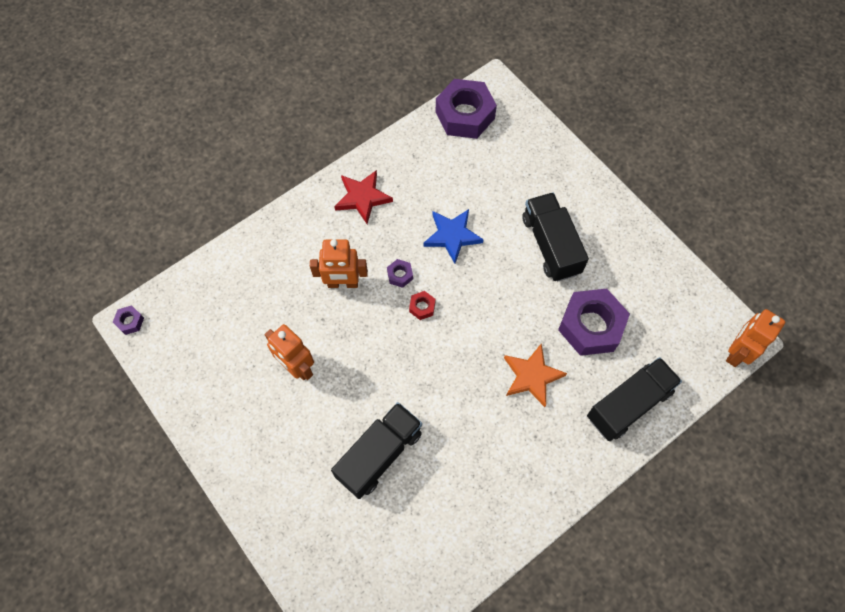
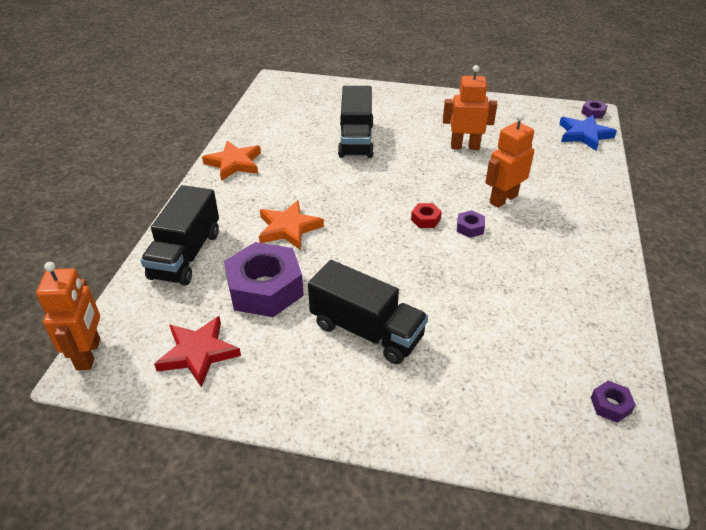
camera: 140 degrees right, 25 degrees down
(362, 198) = (578, 259): red star -> red star (198, 353)
(452, 236) = (466, 280): blue star -> blue star (584, 135)
(465, 115) = (610, 405): purple nut -> purple nut, size x0.42
(518, 506) = (234, 163): none -> orange star

